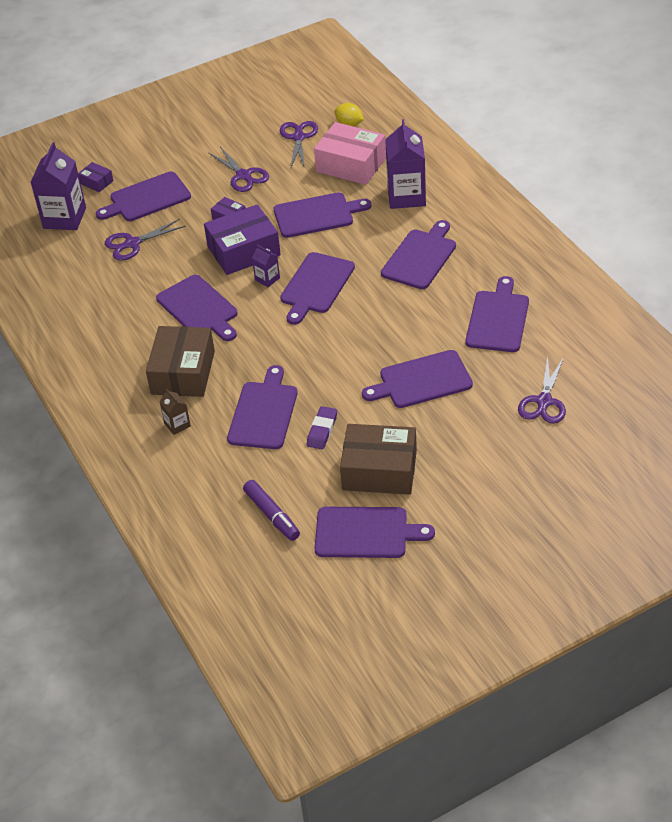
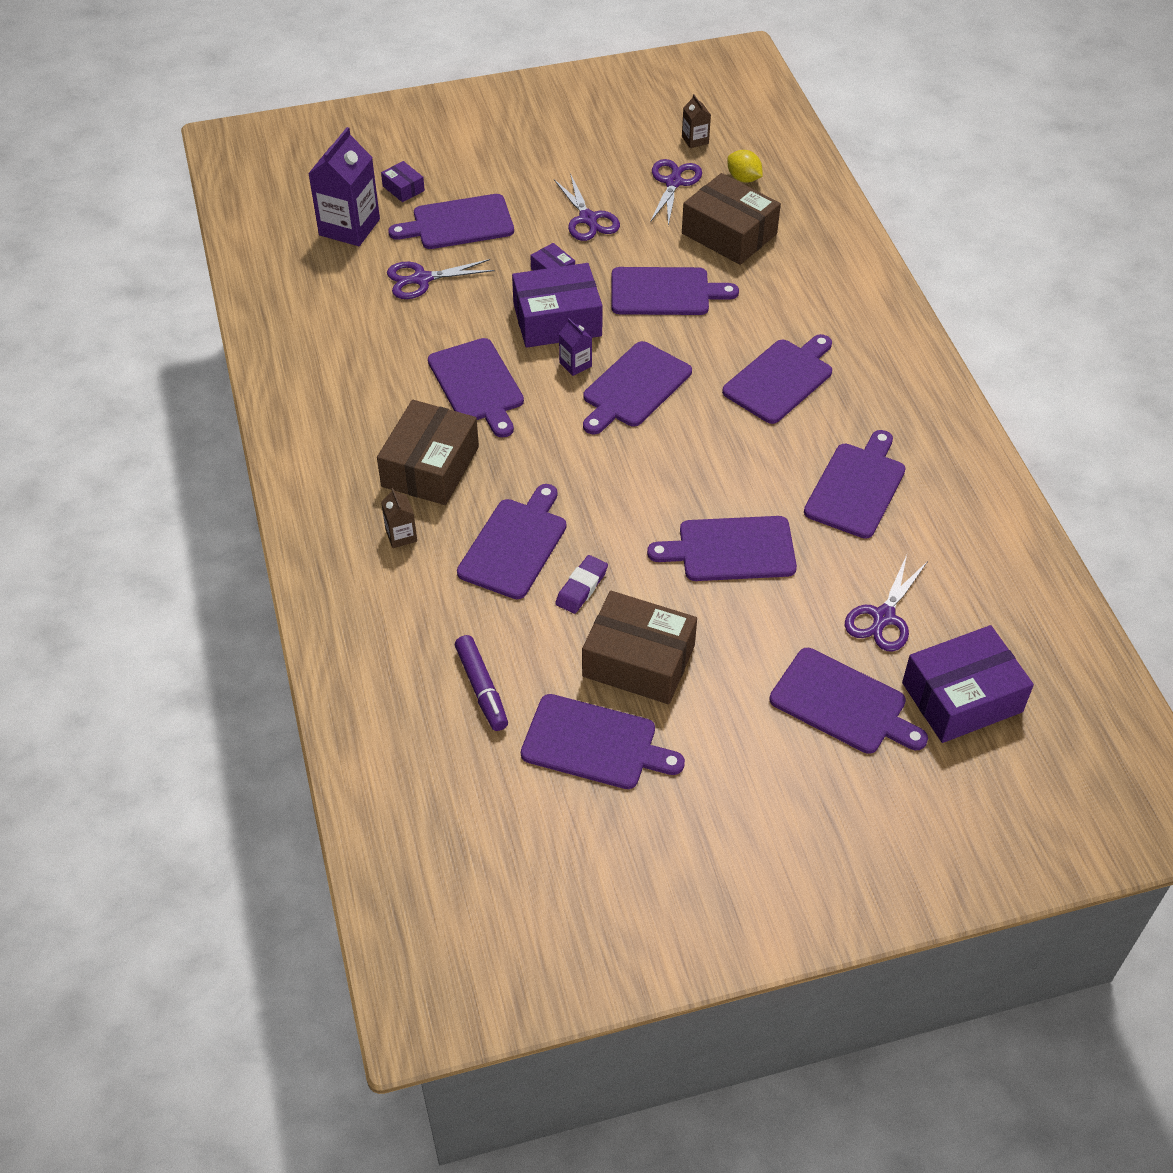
camera: 10 degrees right, 5 degrees up
(305, 104) = (695, 140): none -> brown carton
(351, 165) = (729, 233): pink box -> brown box
(406, 196) = (787, 292): purple carton -> none
(533, 465) = (843, 703): none -> purple cutting board
(615, 442) = (962, 697): none -> purple box

